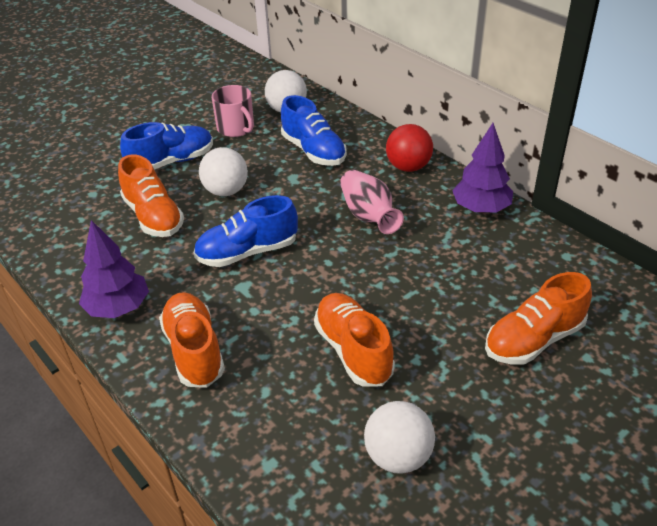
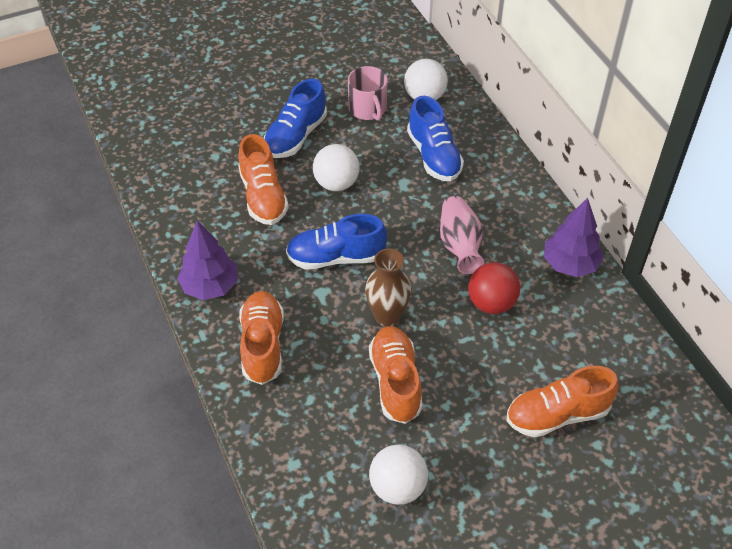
camera: 15 degrees right, 10 degrees up
(172, 162) = (295, 136): blue shoe -> blue shoe turned 135 degrees clockwise
(320, 292) = (387, 316): none -> brown vase
(408, 167) = (519, 198): red ball -> red ball (491, 303)

